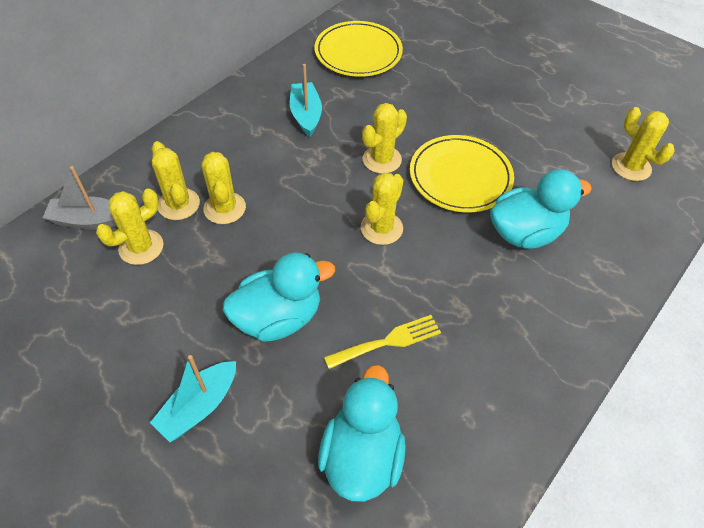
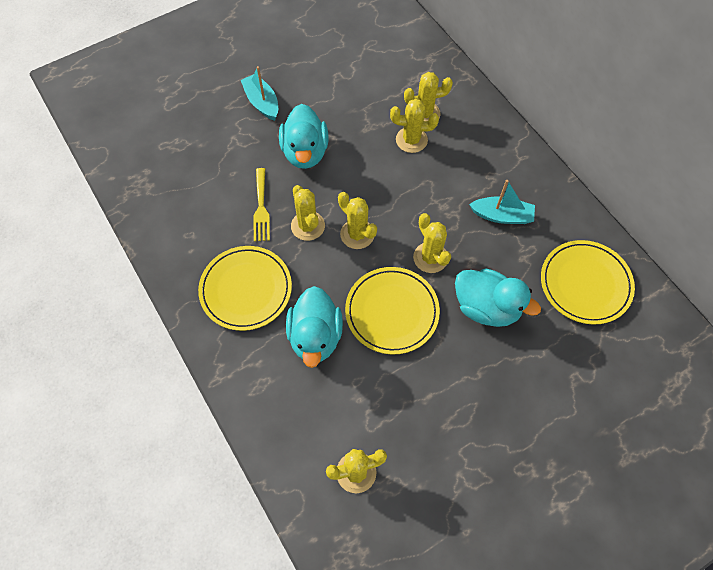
camera: 110 degrees right, 10 degrees up
(89, 220) = (425, 64): grey boat -> none
(141, 247) = (391, 89): yellow cactus -> yellow cactus (308, 226)
(362, 456) = (195, 172): turquoise duck -> turquoise duck (486, 307)
(509, 318) = (246, 289): none -> yellow plate

